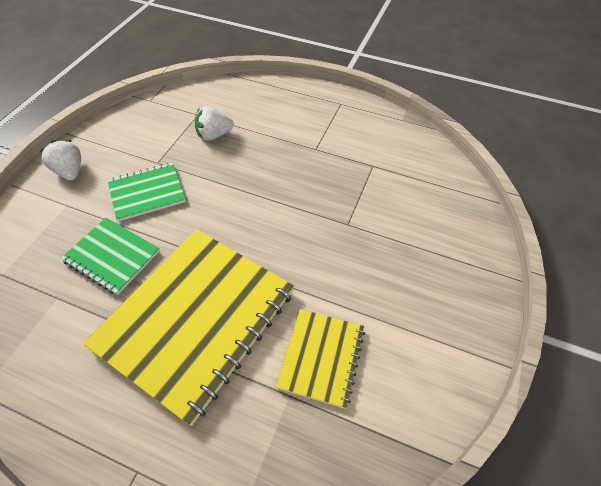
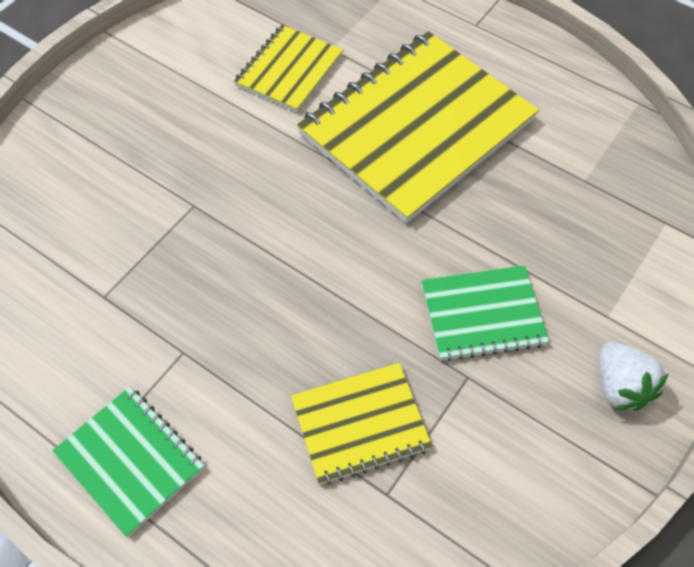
camera: 165 degrees left, 5 degrees up
(112, 256) = (524, 219): green notebook -> green notebook (130, 460)
(214, 135) = (360, 424): white strawberry -> yellow notebook

